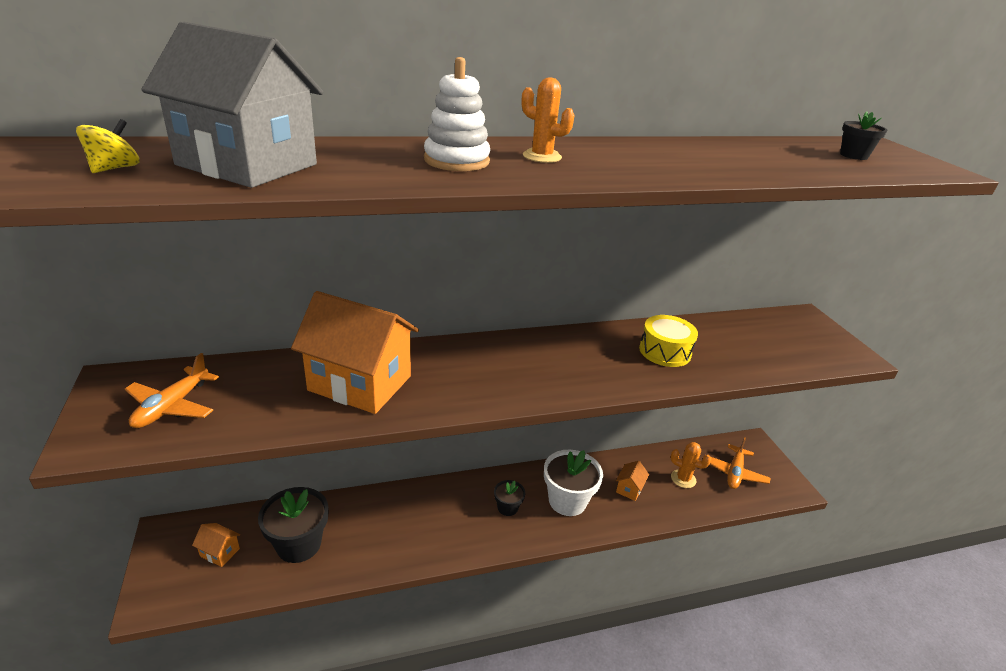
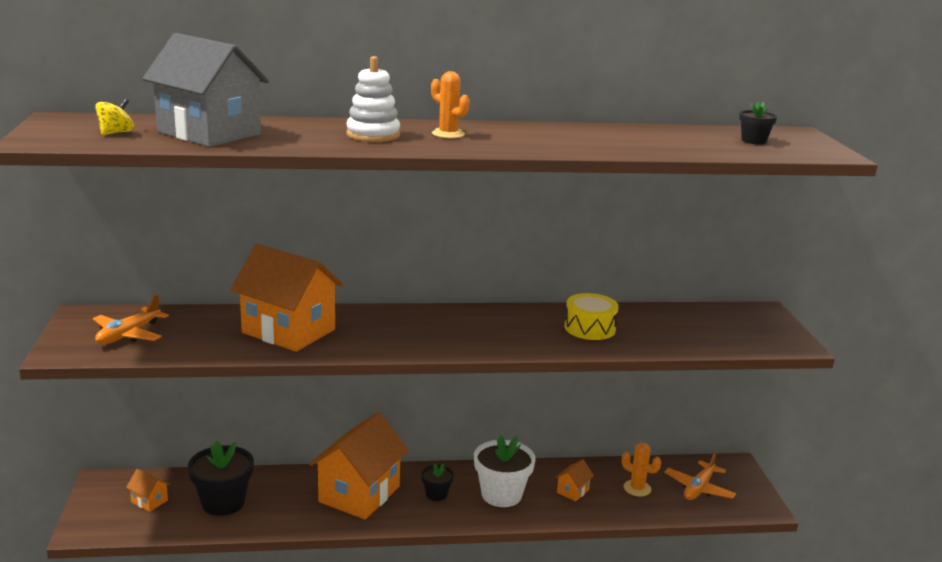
camera: 10 degrees right, 10 degrees down
(434, 516) = (359, 494): none -> orange house

